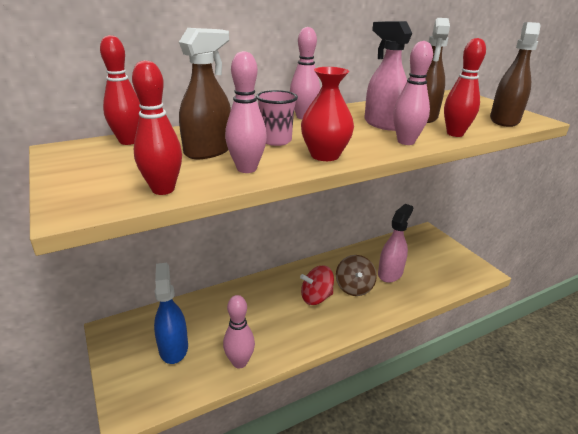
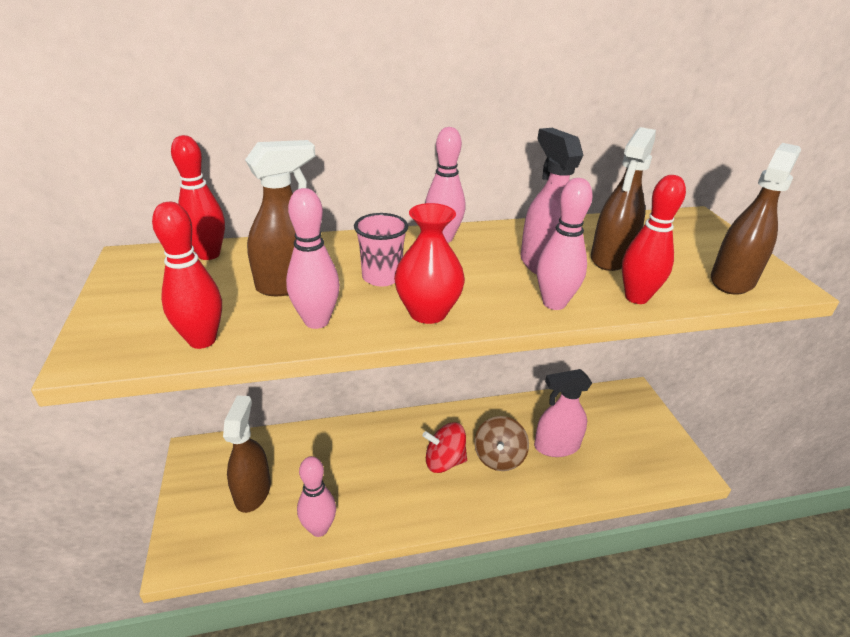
camera: 15 degrees right, 5 degrees up
(173, 347) = (253, 491): blue spray bottle -> brown spray bottle
(390, 273) = (556, 446): pink spray bottle -> pink spray bottle turned 150 degrees counterclockwise

